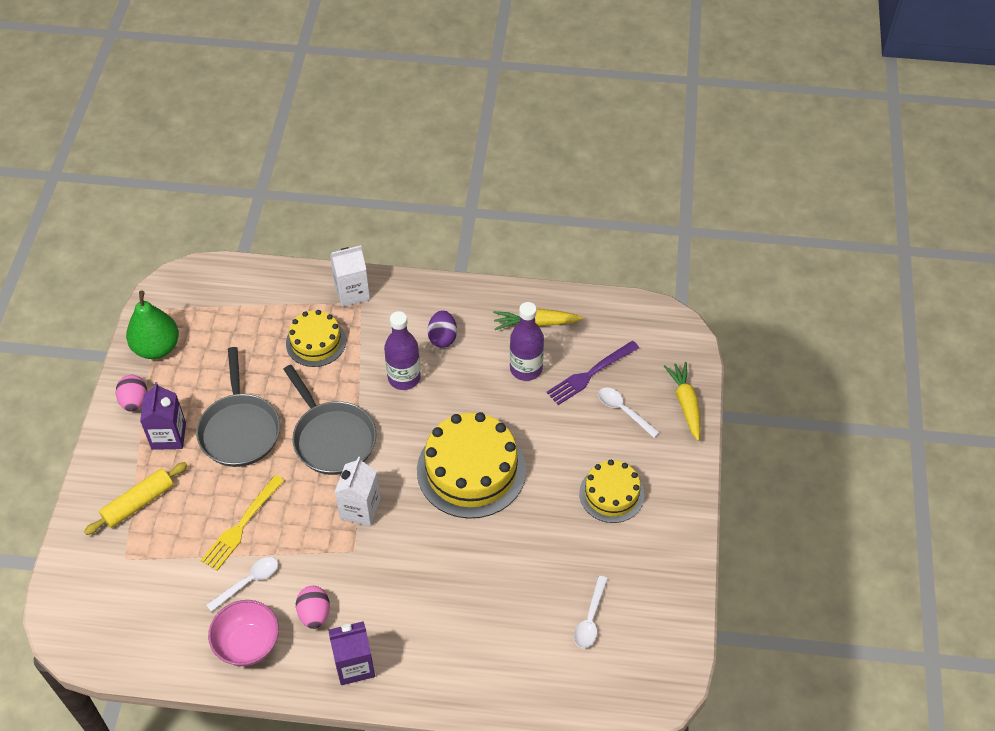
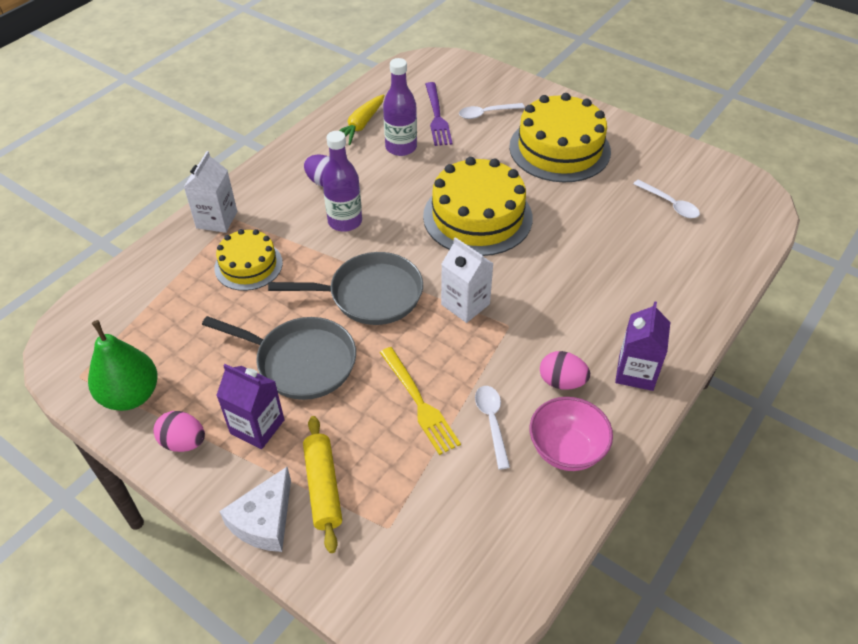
camera: 60 degrees left, 5 degrees down
(97, 483) = (264, 520): none -> white cheese
(611, 494) = (559, 149): yellow cake -> yellow cake, size x1.70
(685, 404) = (505, 82): yellow carrot -> none

